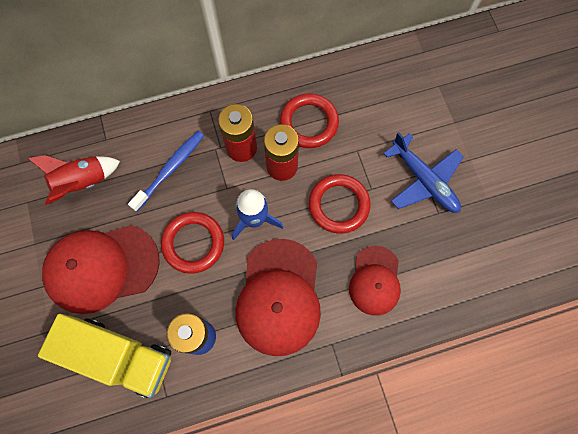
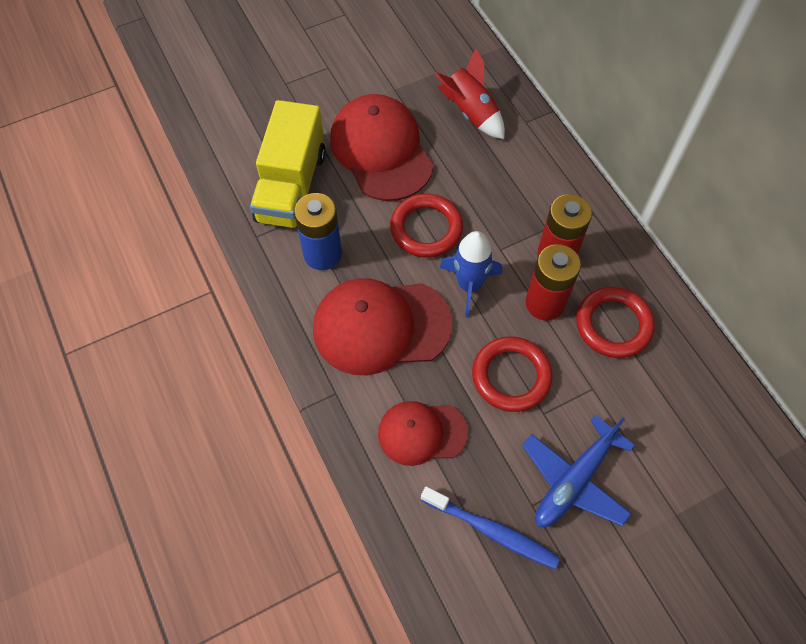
camera: 80 degrees right, 10 degrees down
(170, 169) = (508, 189): blue toothbrush -> blue toothbrush (492, 531)

